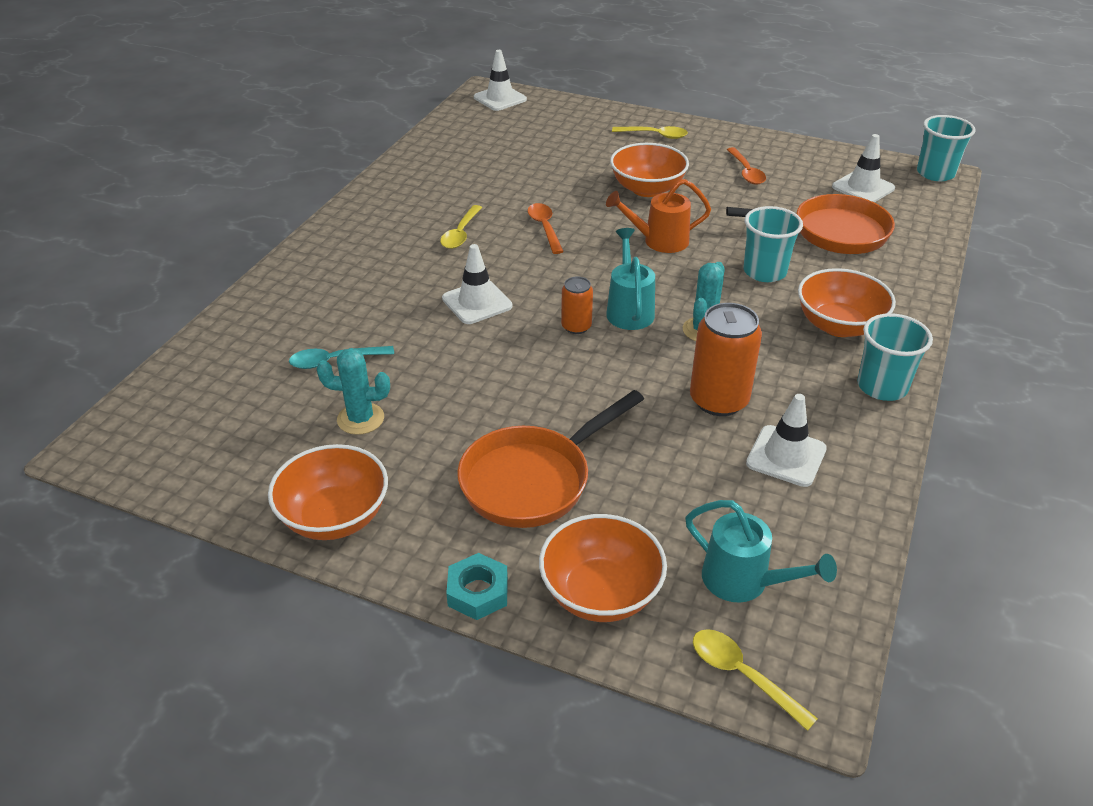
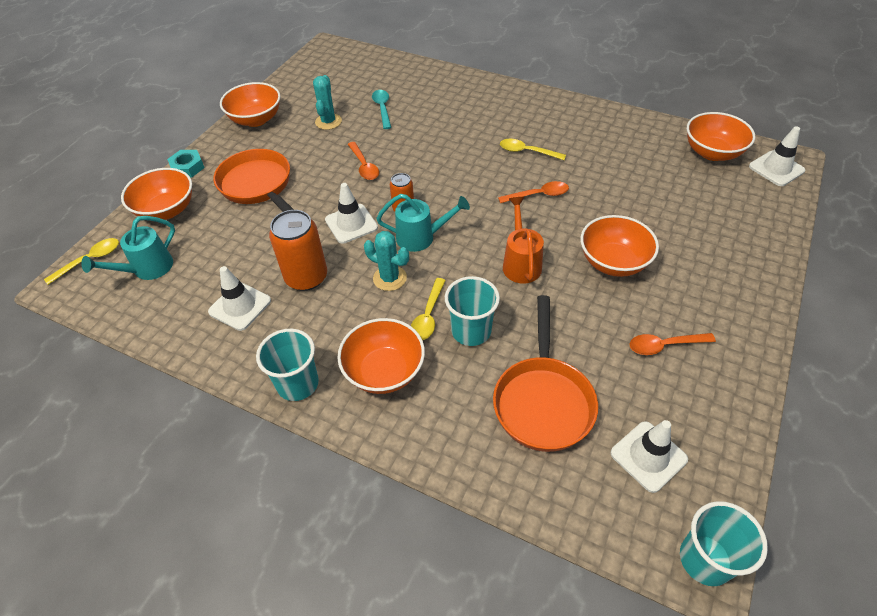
camera: 95 degrees right, 10 degrees up
(472, 125) = (712, 152): none -> orange bowl
(477, 302) = (437, 161): white traffic cone -> white traffic cone (351, 224)
(483, 369) = (364, 166): none -> orange spoon
(654, 135) = (731, 277): yellow spoon -> yellow spoon (428, 315)

